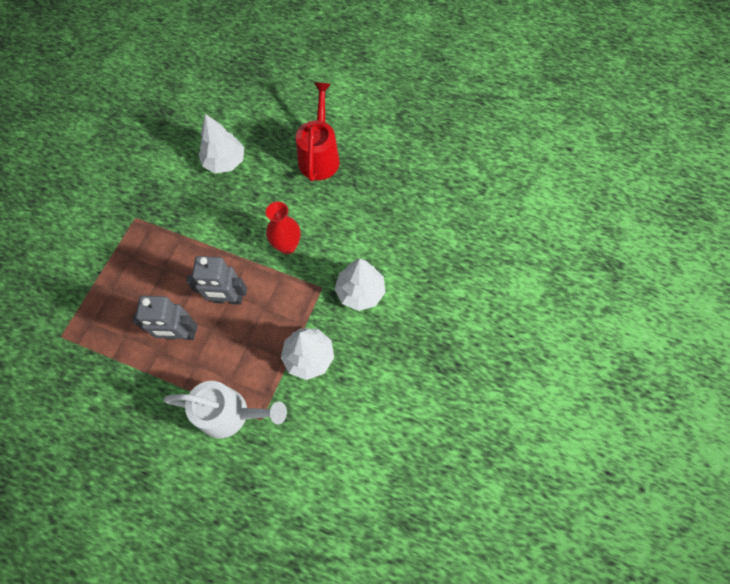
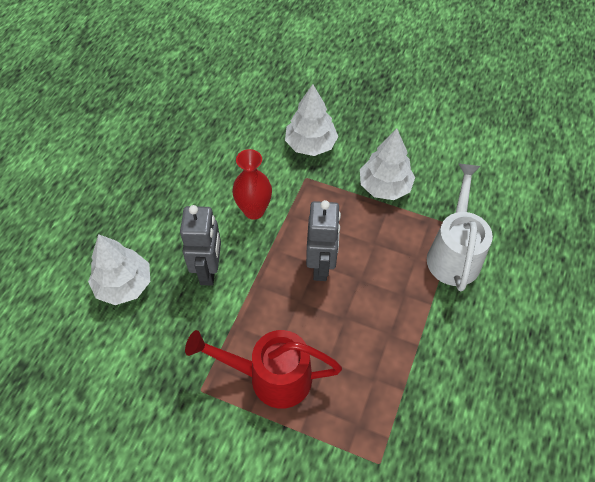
camera: 90 degrees left, 10 degrees down
(180, 334) = (368, 313): grey robot -> grey robot (209, 270)
(319, 156) = (133, 182): red watering can -> red watering can (270, 377)

